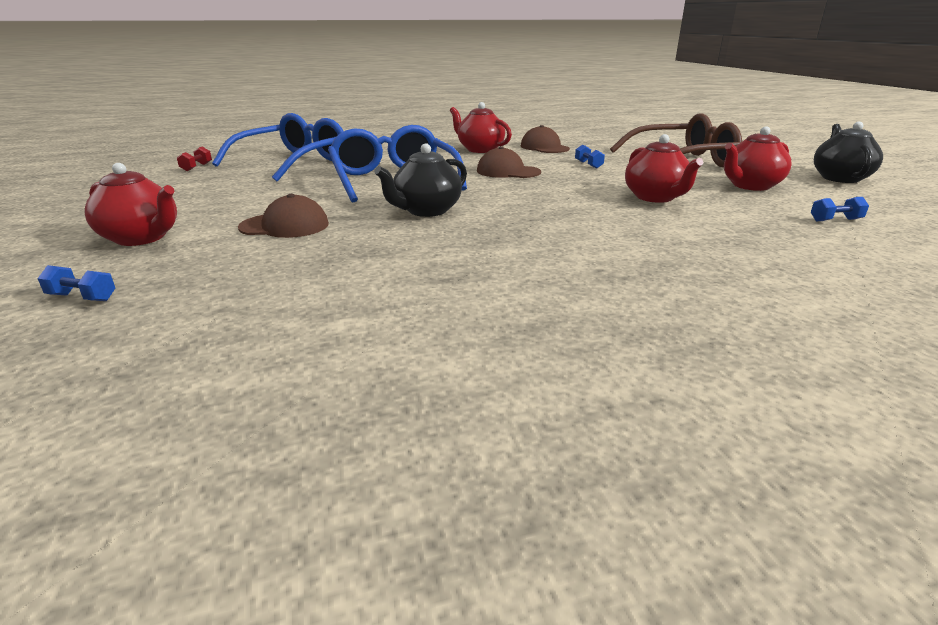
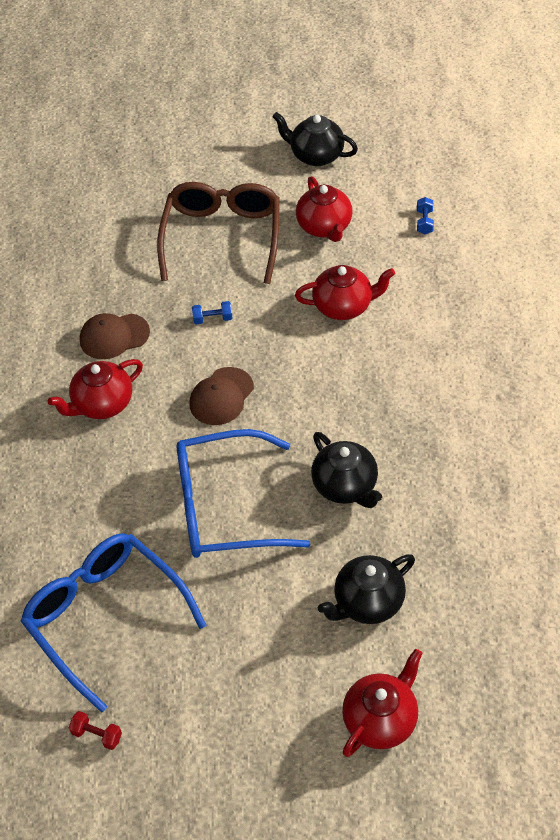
camera: 75 degrees left, 25 degrees up
(82, 297) = (508, 722): blue dumbbell -> none
(284, 226) = (367, 602): brown cap -> black teapot

